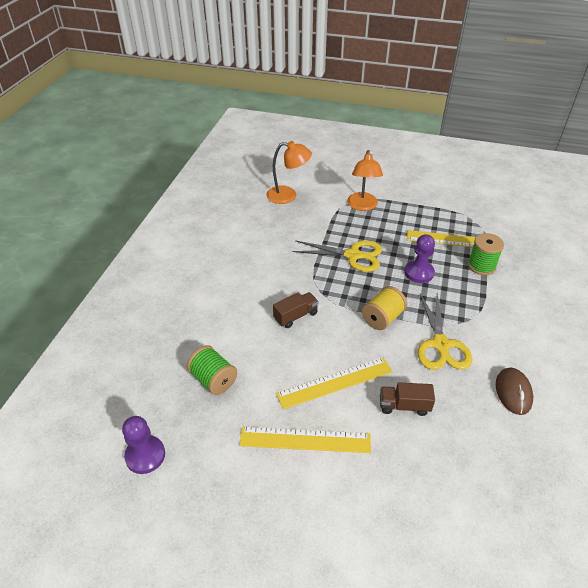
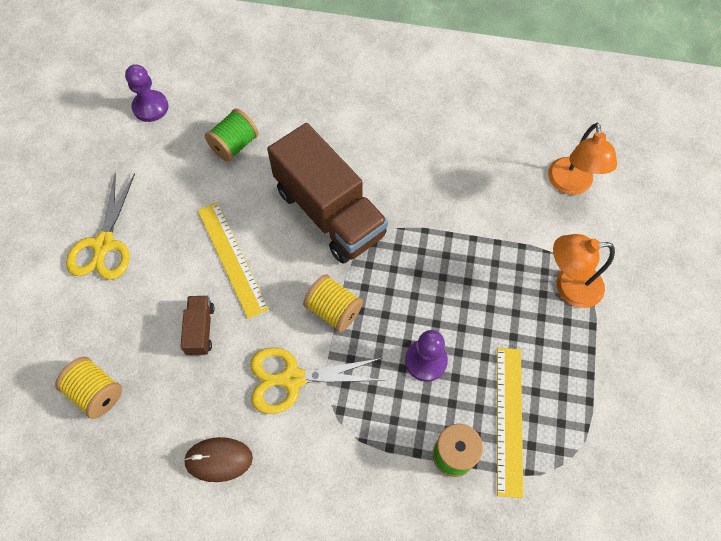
camera: 85 degrees right, 20 degrees up
(295, 316) = (329, 212): brown truck -> brown truck, size x2.36
(305, 440) = (161, 233): yellow ruler -> none
(353, 255) = (450, 274): yellow scissors -> yellow scissors (104, 244)
(473, 489) = (96, 392): none -> yellow spool

